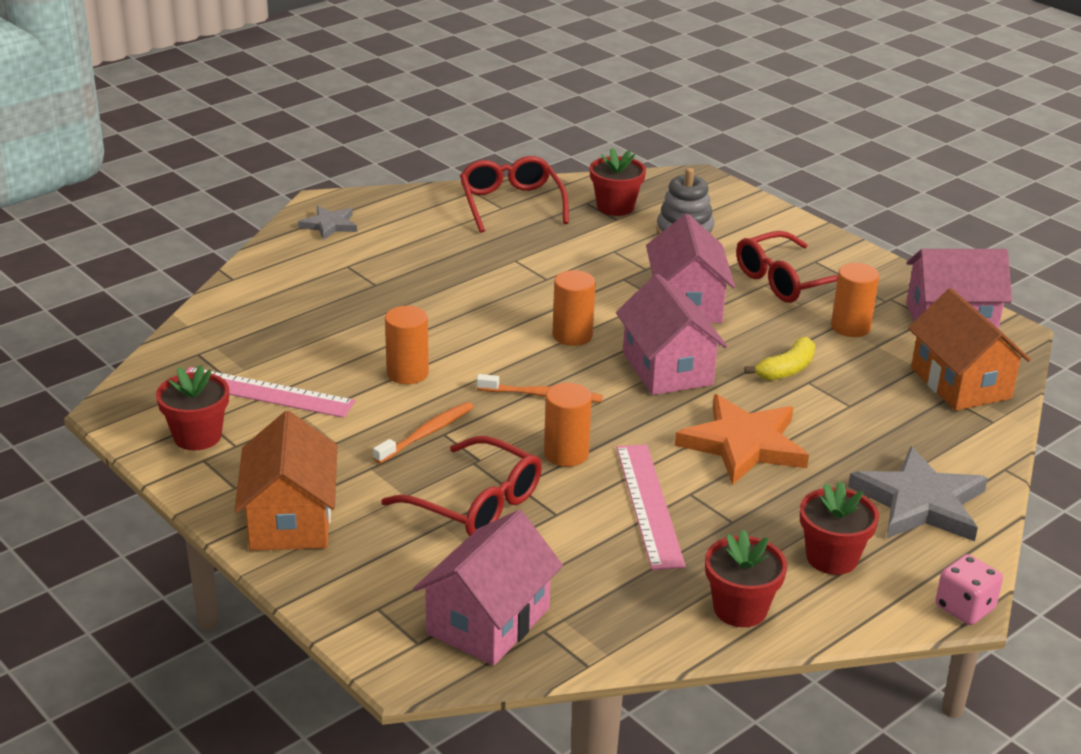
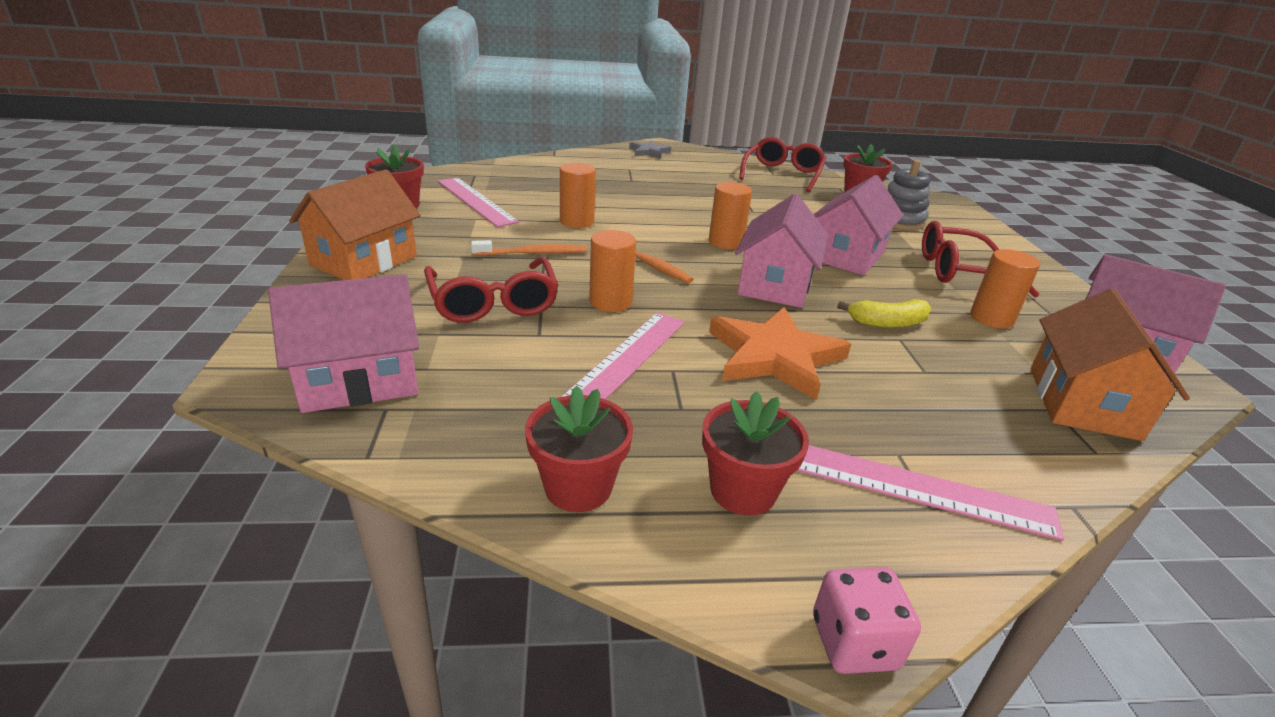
camera: 35 degrees right, 0 degrees up
(920, 502) = (917, 488): grey star -> pink ruler

